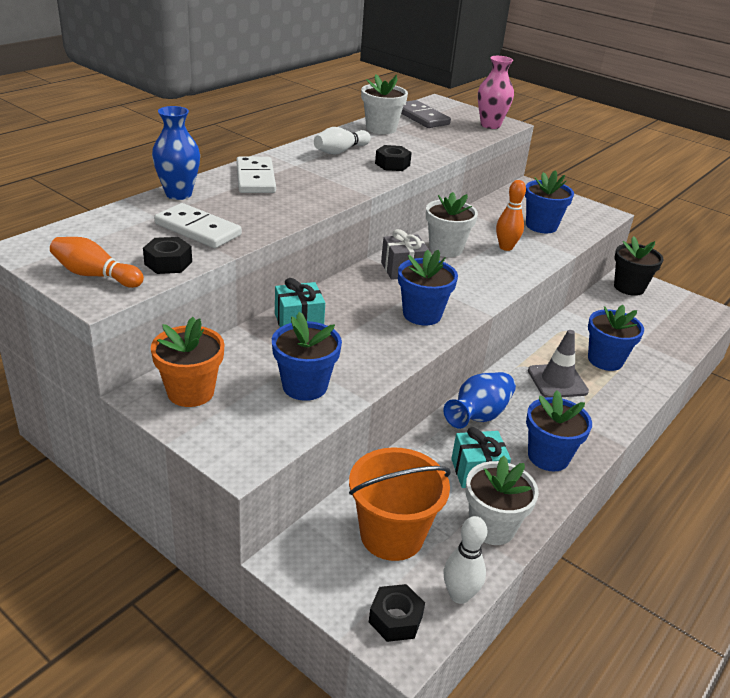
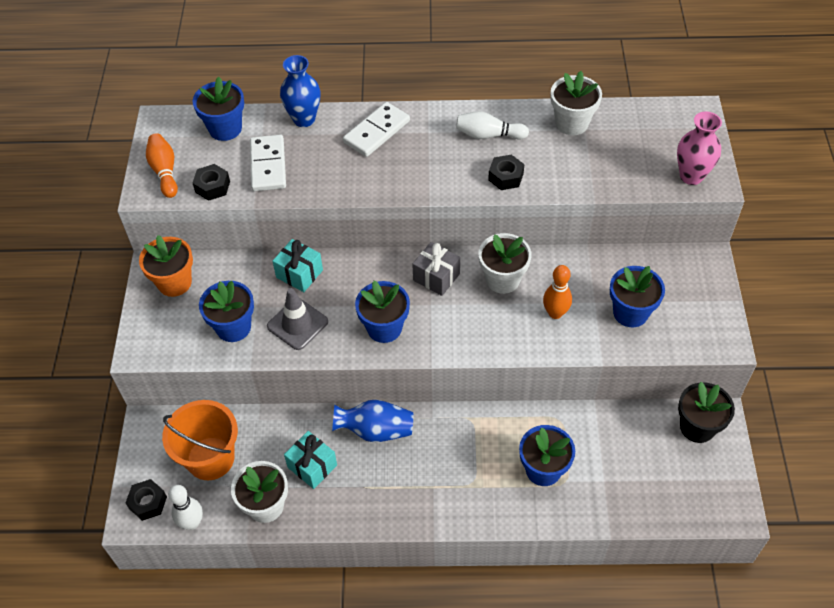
camera: 55 degrees right, 20 degrees up
(421, 117) = (638, 127): grey domino -> none
(548, 456) = (370, 498): blue flower pot -> blue flower pot (225, 129)
(557, 381) = (474, 453): grey traffic cone -> grey traffic cone (297, 324)

